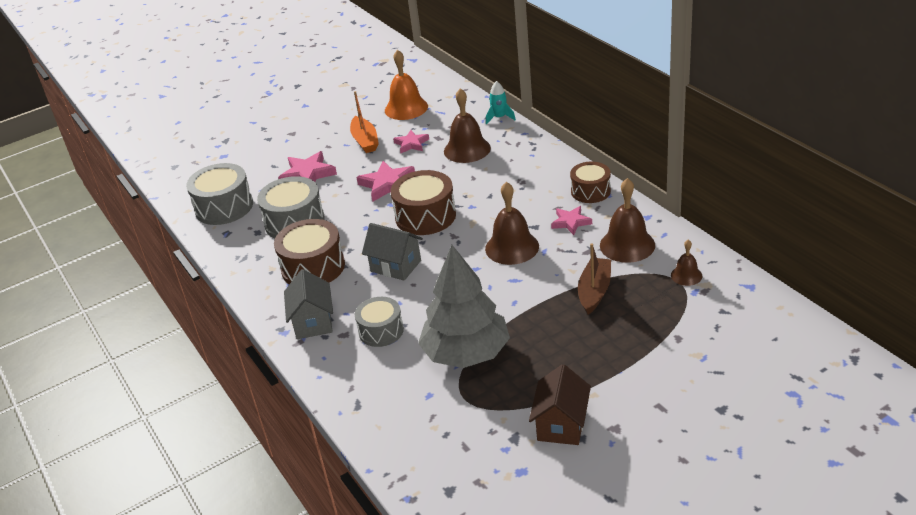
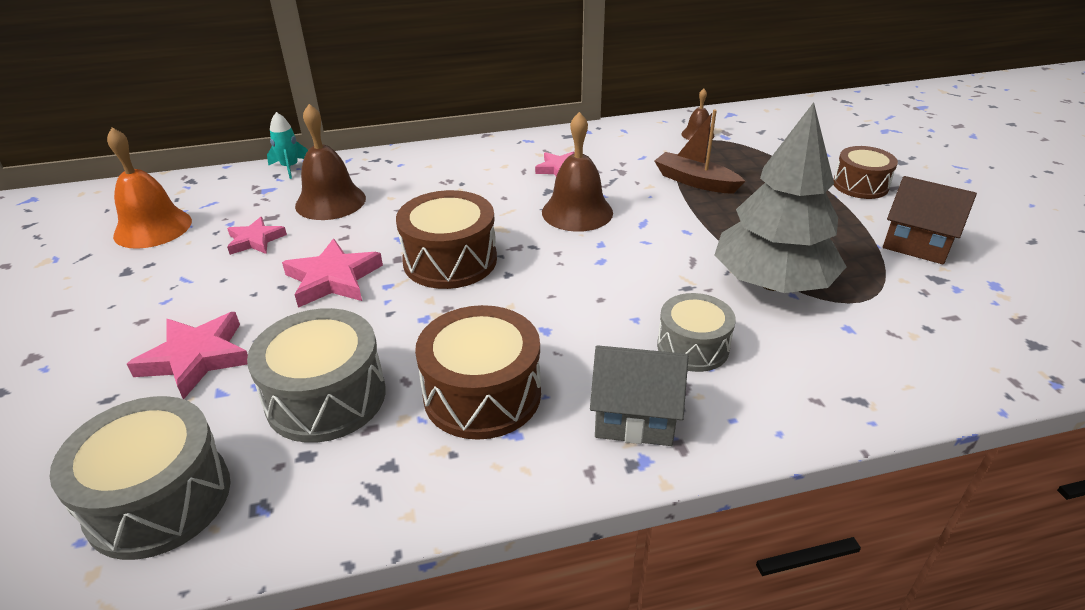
camera: 75 degrees left, 0 degrees up
(365, 141) = (184, 280): orange boat -> none
(396, 266) = (546, 306): grey house -> none
(590, 191) = (513, 148): brown drum -> brown drum (860, 185)
(627, 245) = (627, 150): brown bell -> none

